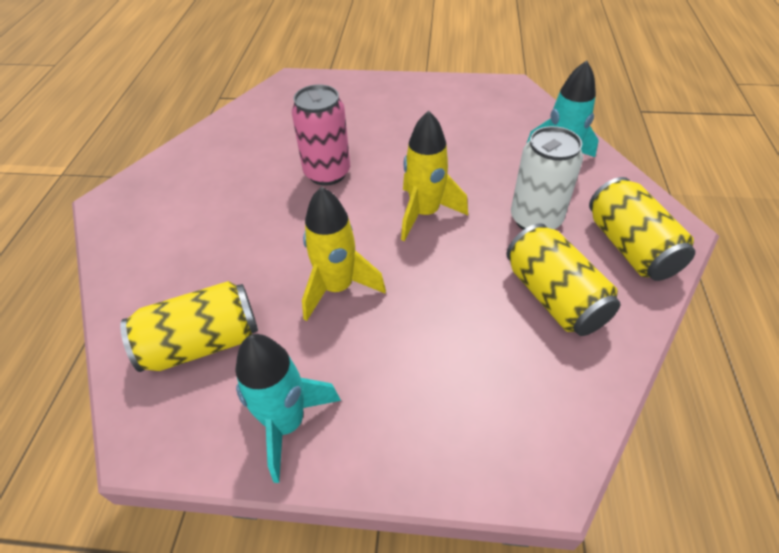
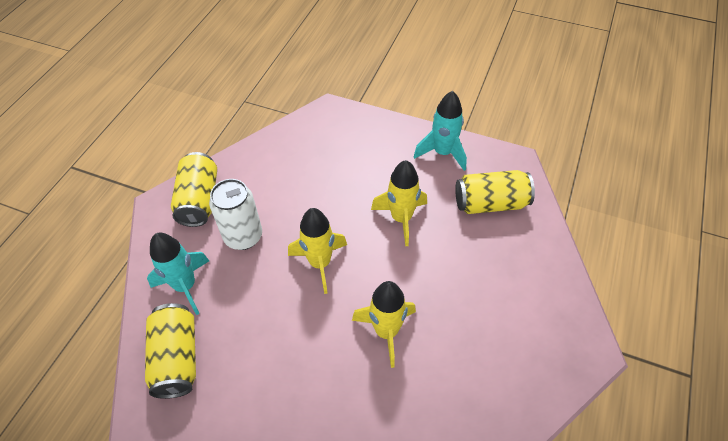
camera: 165 degrees left, 5 degrees up
(327, 173) = (386, 332): pink can -> yellow rocket
(554, 297) = (271, 181): yellow can -> yellow can (177, 358)

